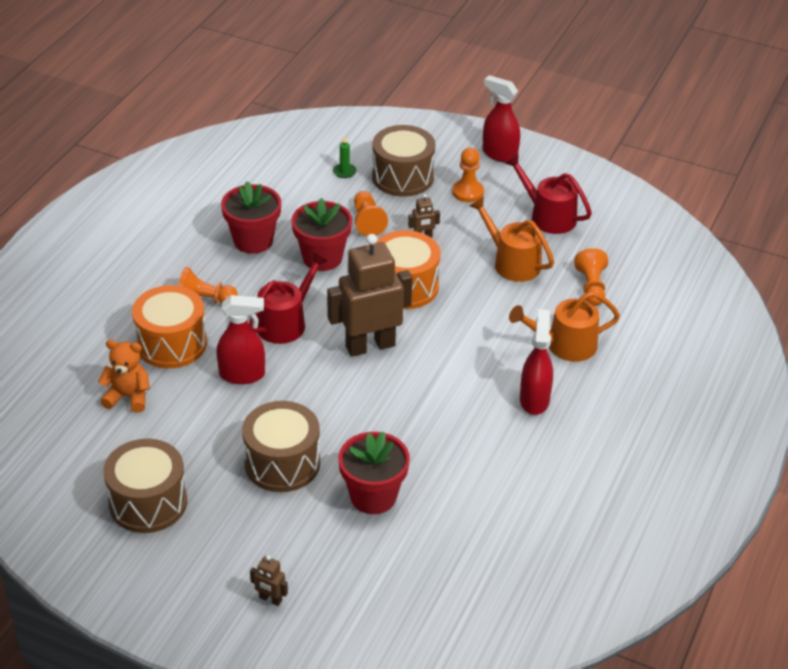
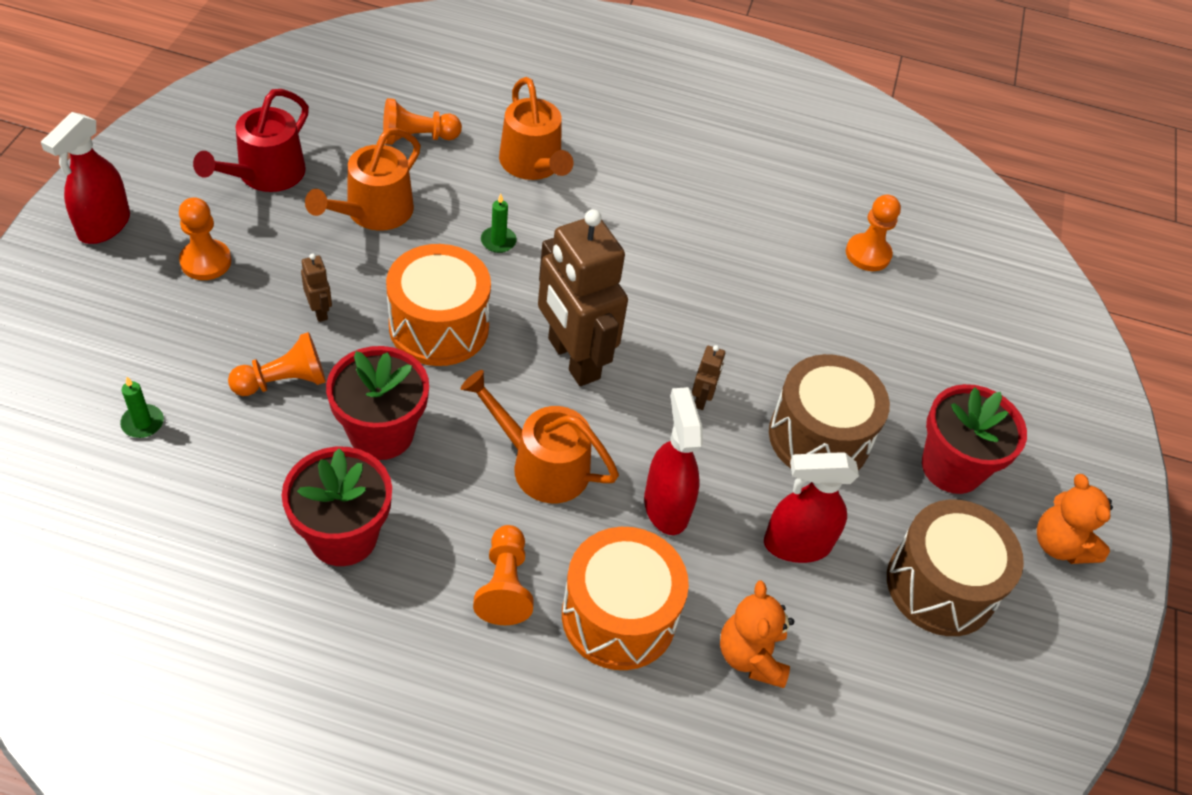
camera: 105 degrees left, 10 degrees up
(160, 583) = (1060, 545): none -> orange teddy bear
(270, 599) = (1031, 424): brown robot -> brown robot (702, 399)
(285, 322) = (542, 465): red watering can -> orange watering can
(373, 496) = (840, 338): red flower pot -> red flower pot (951, 467)
(403, 177) = (162, 342): brown drum -> none
(463, 535) = (868, 254): none -> orange pawn
(483, 320) = (498, 241): none -> green candle
(534, 399) = (636, 193): red spray bottle -> red spray bottle (796, 544)

